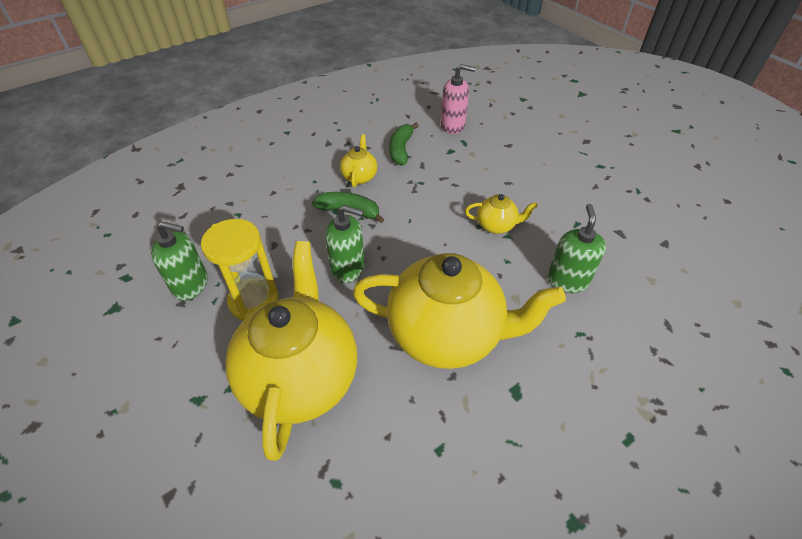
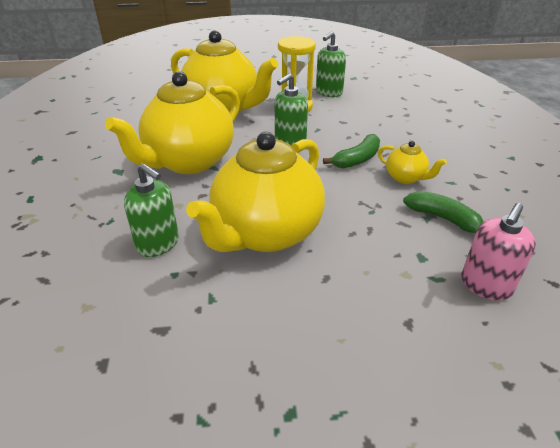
camera: 120 degrees right, 10 degrees down
(496, 226) = (265, 233): yellow teapot -> yellow teapot, size x2.31

